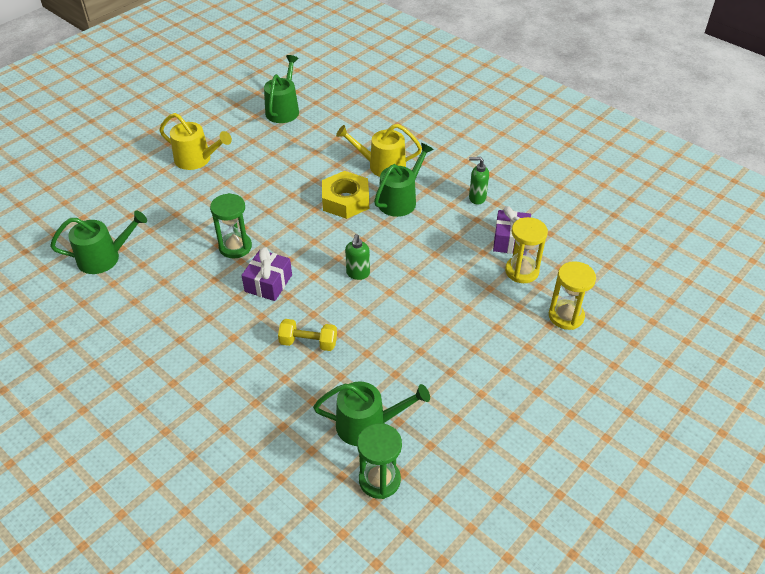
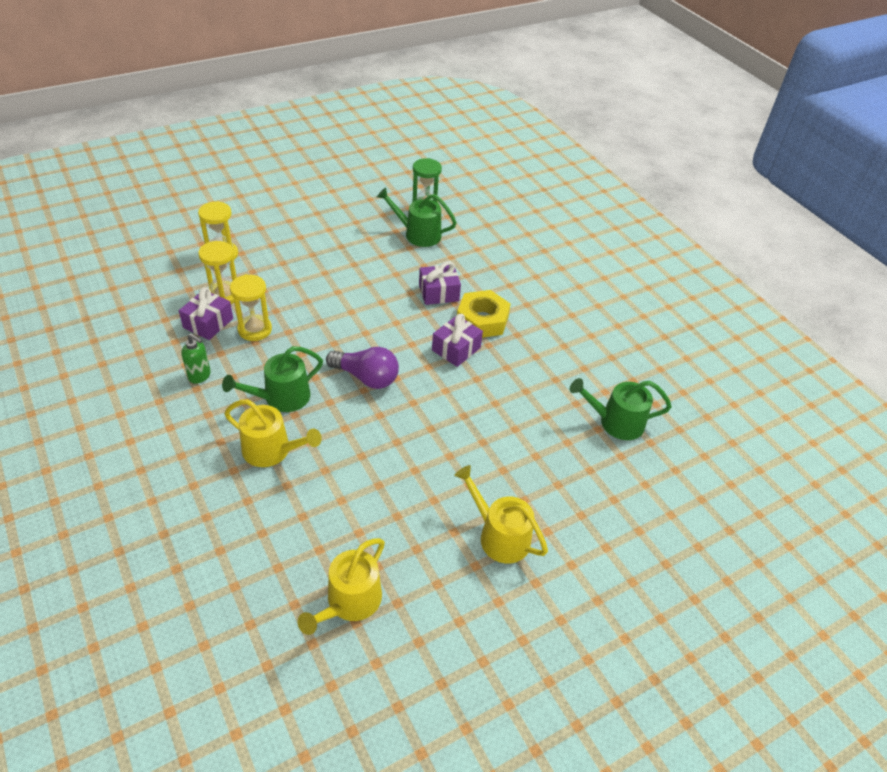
camera: 165 degrees left, 0 degrees up
(235, 247) = (478, 395): green hourglass -> none
(283, 110) = (350, 602): green watering can -> yellow watering can
(308, 342) = (438, 293): yellow dumbbell -> purple gift
(340, 234) = (366, 377): none -> purple light bulb
(345, 200) = (340, 415): yellow nut -> yellow nut (482, 320)
(358, 274) = (370, 334): green soap dispenser -> none
(465, 247) = (255, 329): none -> yellow hourglass

